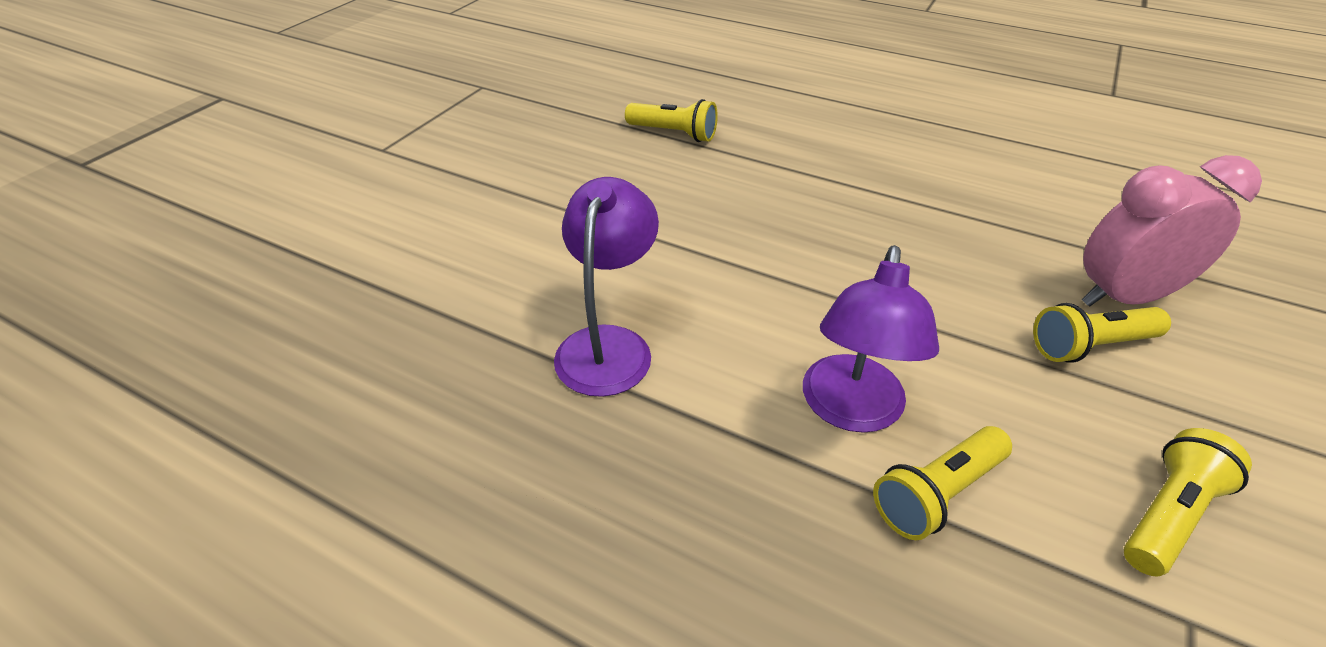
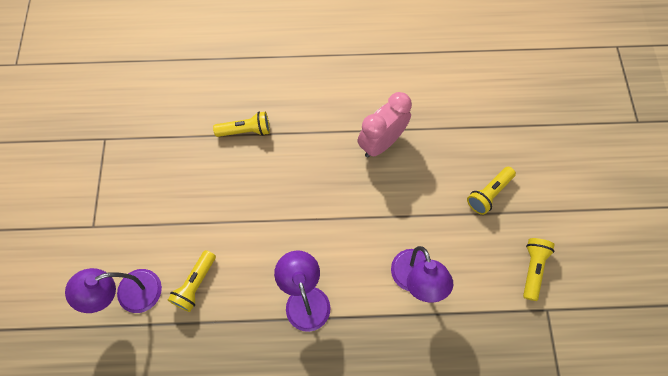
camera: 30 degrees left, 25 degrees up
(350, 228) = (129, 295): none -> purple lamp
(937, 494) = (459, 302): yellow flashlight -> yellow flashlight (195, 284)
(1124, 297) = (494, 155): pink clock -> pink clock (381, 143)

